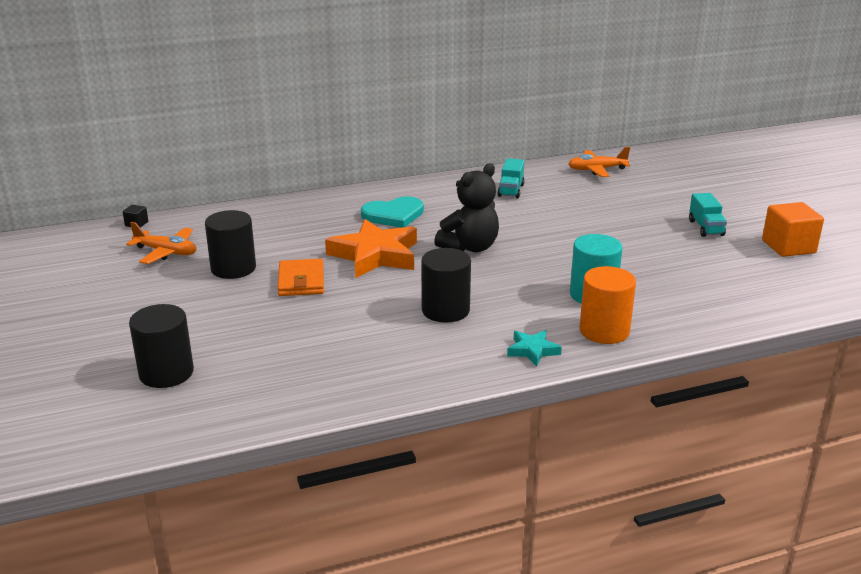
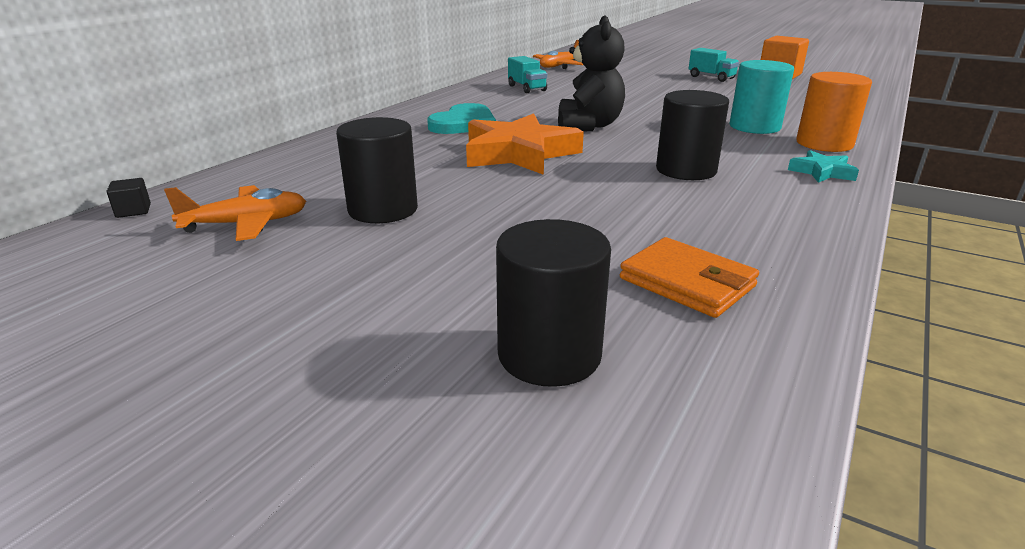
camera: 40 degrees left, 0 degrees up
(301, 281) = (494, 195): orange wallet -> orange wallet (687, 282)

